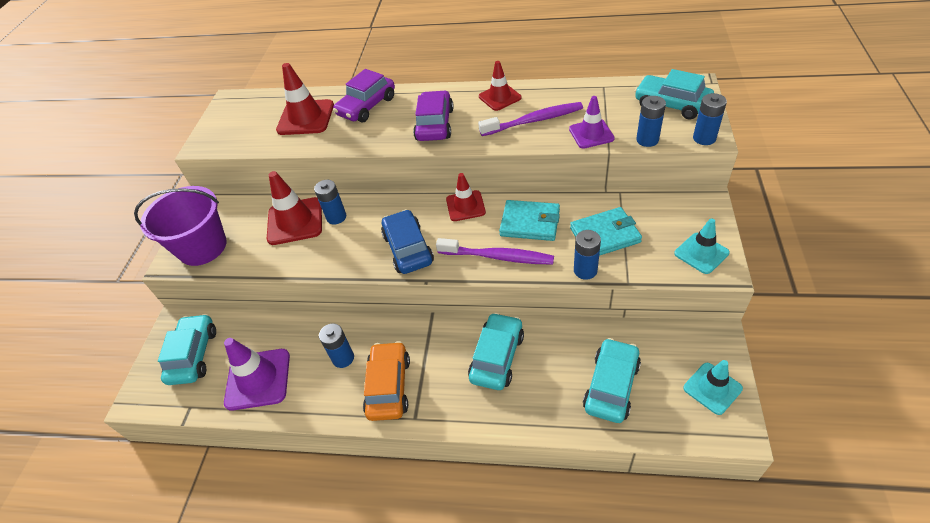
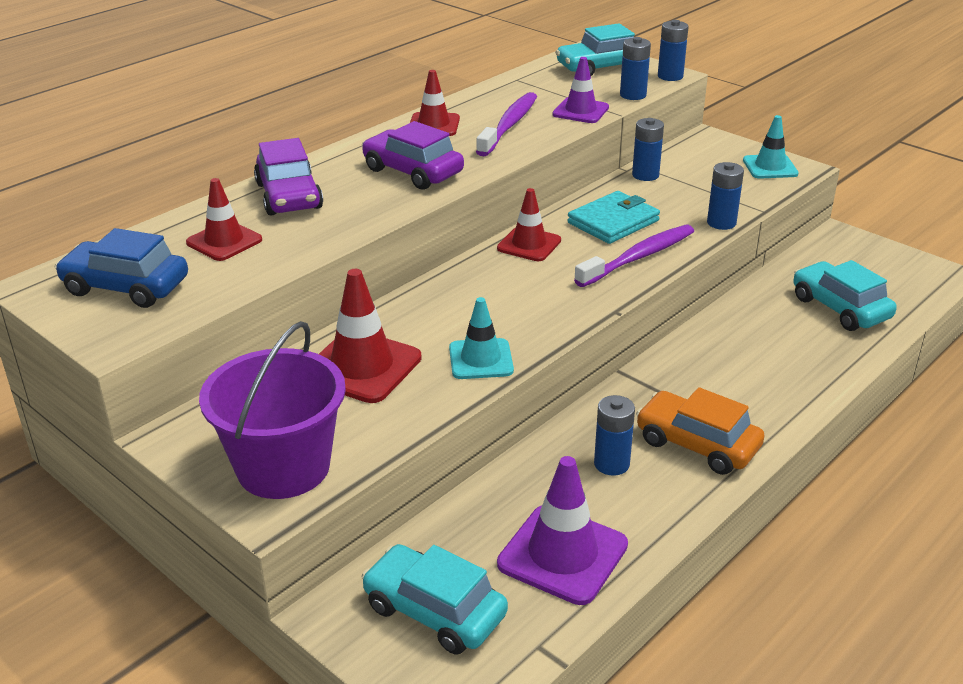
camera: 60 degrees left, 15 degrees down
(306, 118) = (224, 241): red traffic cone -> red traffic cone, size x0.65
(336, 217) = (407, 332): blue battery -> blue battery (645, 175)
(408, 249) = (546, 304): blue car -> blue car (126, 287)
(497, 357) = (734, 355): turquoise car -> none
(605, 235) = (687, 195): turquoise wallet -> none
(712, 388) = (891, 263): turquoise traffic cone -> turquoise traffic cone (481, 359)

